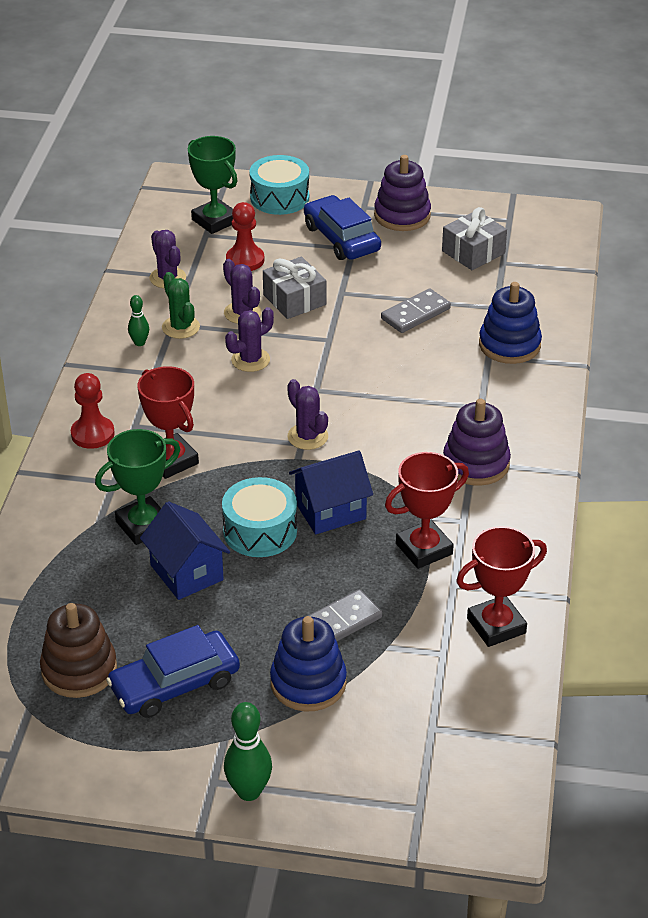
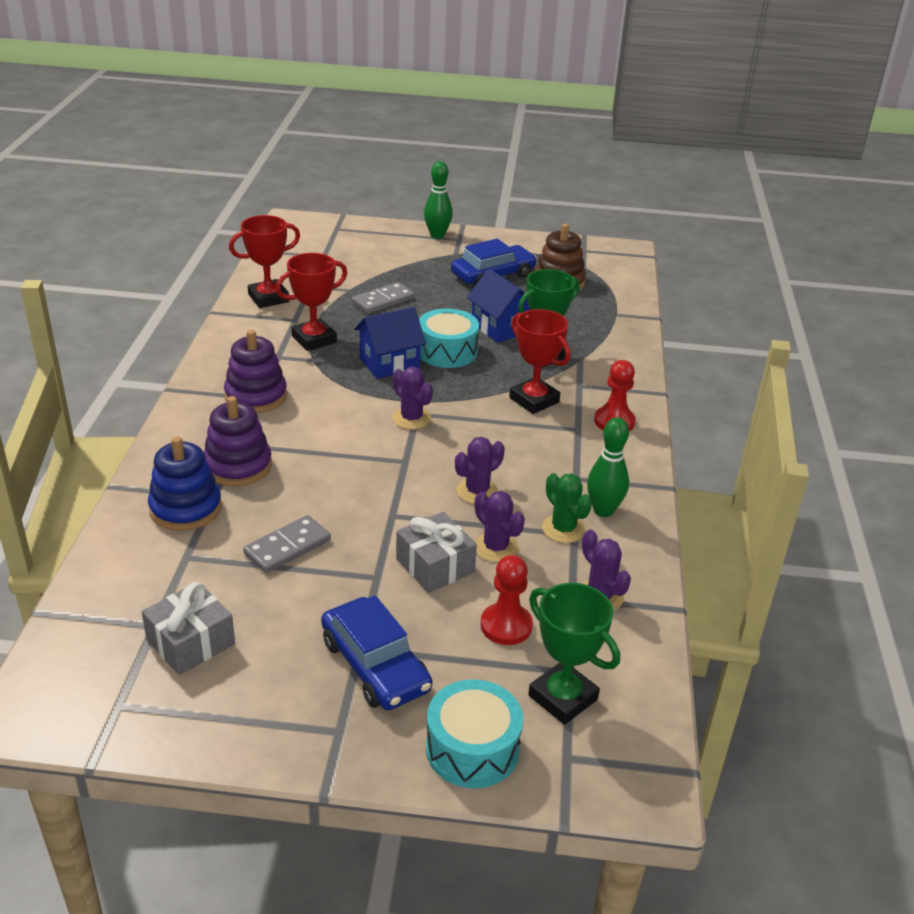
camera: 175 degrees right, 5 degrees down
(139, 343) = (603, 510): green bowling pin -> green bowling pin, size x1.72
(308, 683) = (404, 274): blue stacking toy -> none
(402, 215) = (281, 712): purple stacking toy -> purple stacking toy (238, 466)

